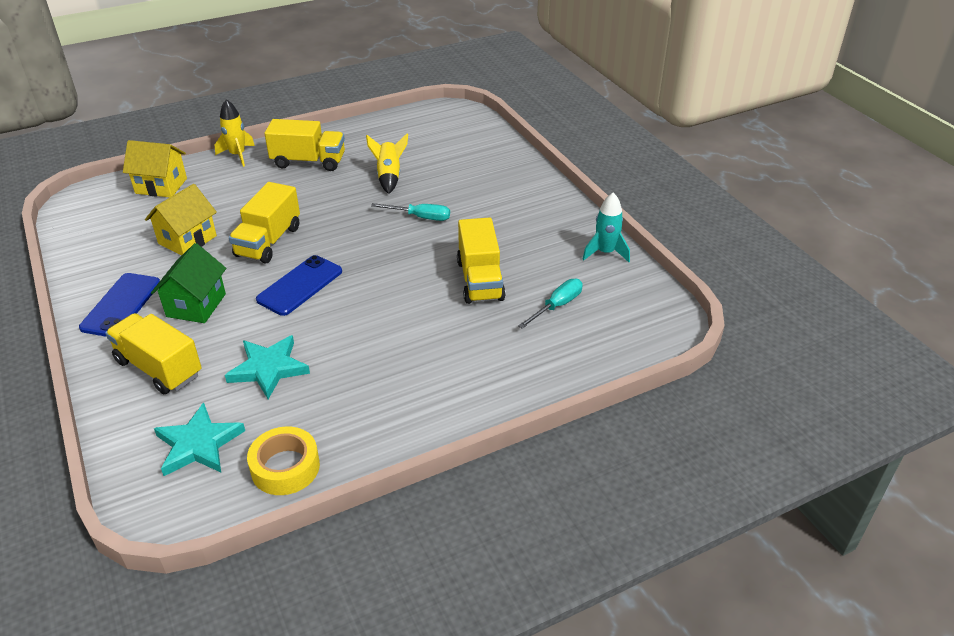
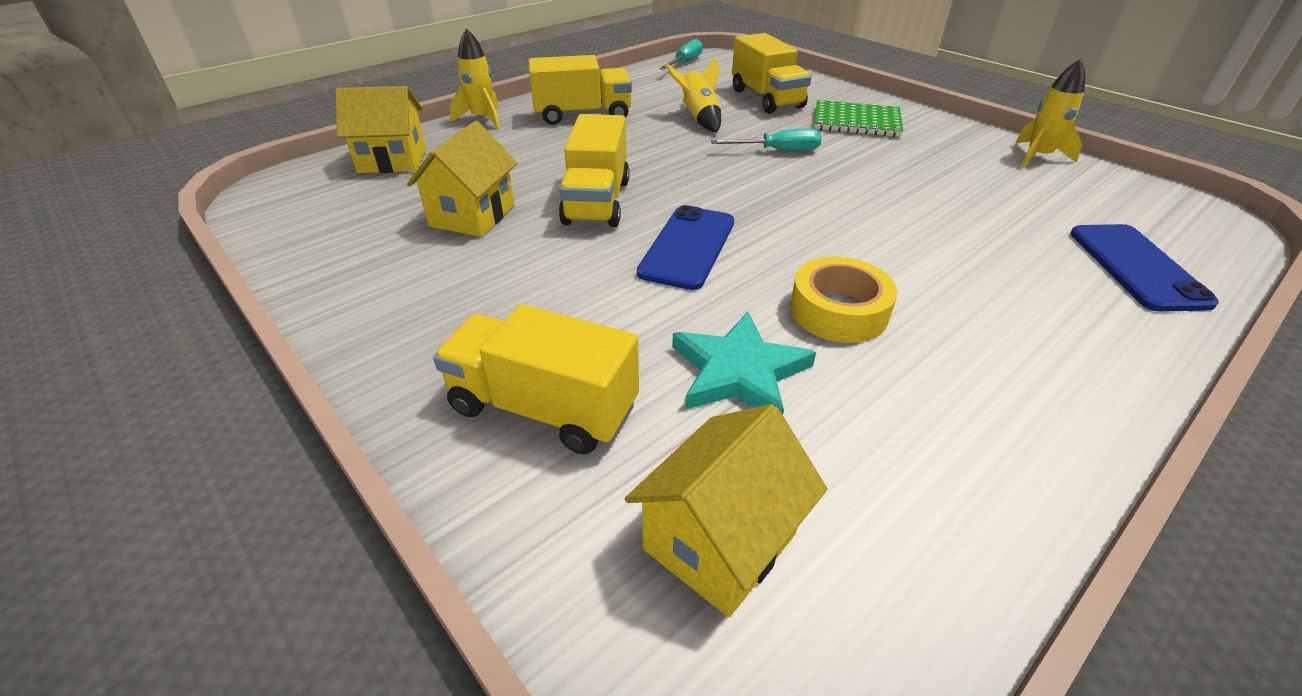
camera: 15 degrees left, 0 degrees up
(121, 305) = (413, 318): blue phone -> blue phone (1137, 267)
(196, 305) = (544, 298): green house -> none
(199, 444) = (720, 541): turquoise star -> yellow house
(285, 467) = (925, 550): yellow tape -> yellow tape (838, 311)
(480, 280) = (926, 205): yellow truck -> yellow truck (766, 98)
(503, 198) = (856, 122): none -> green notebook
(557, 306) = (1056, 218): turquoise screwdriver -> turquoise screwdriver (685, 62)
(605, 252) = (1038, 157): turquoise rocket -> yellow rocket

